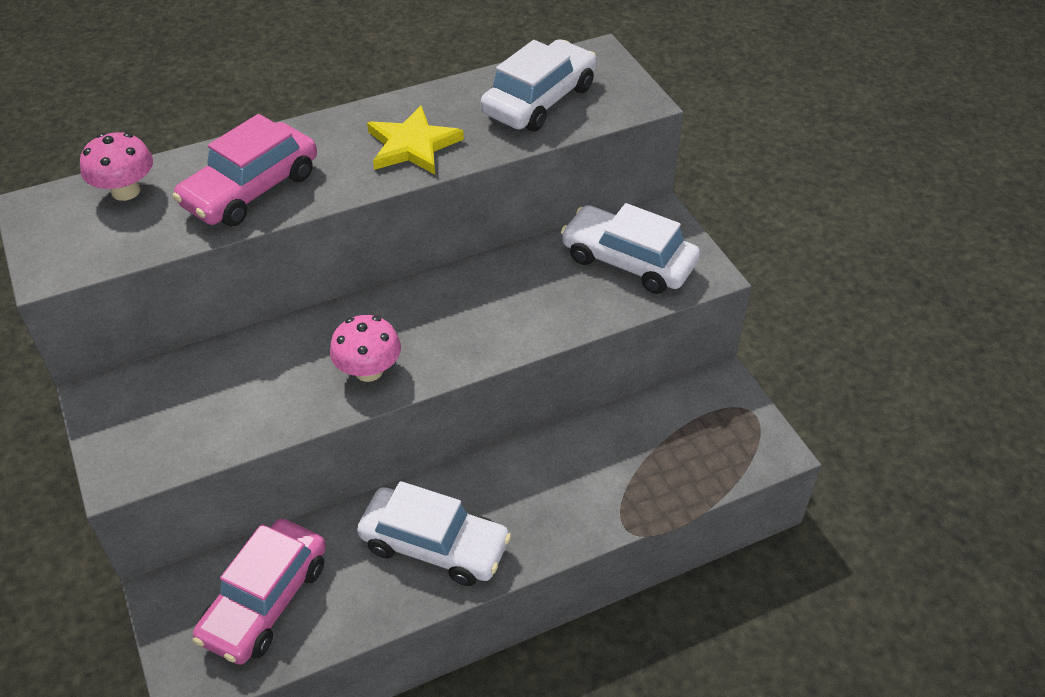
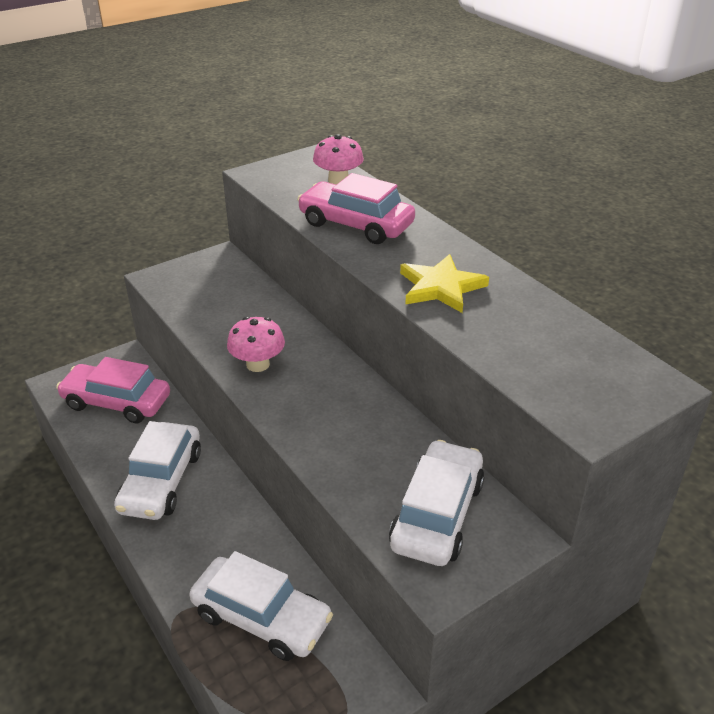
camera: 80 degrees right, 10 degrees down
(539, 100) = (549, 351): white car -> white car (261, 618)

